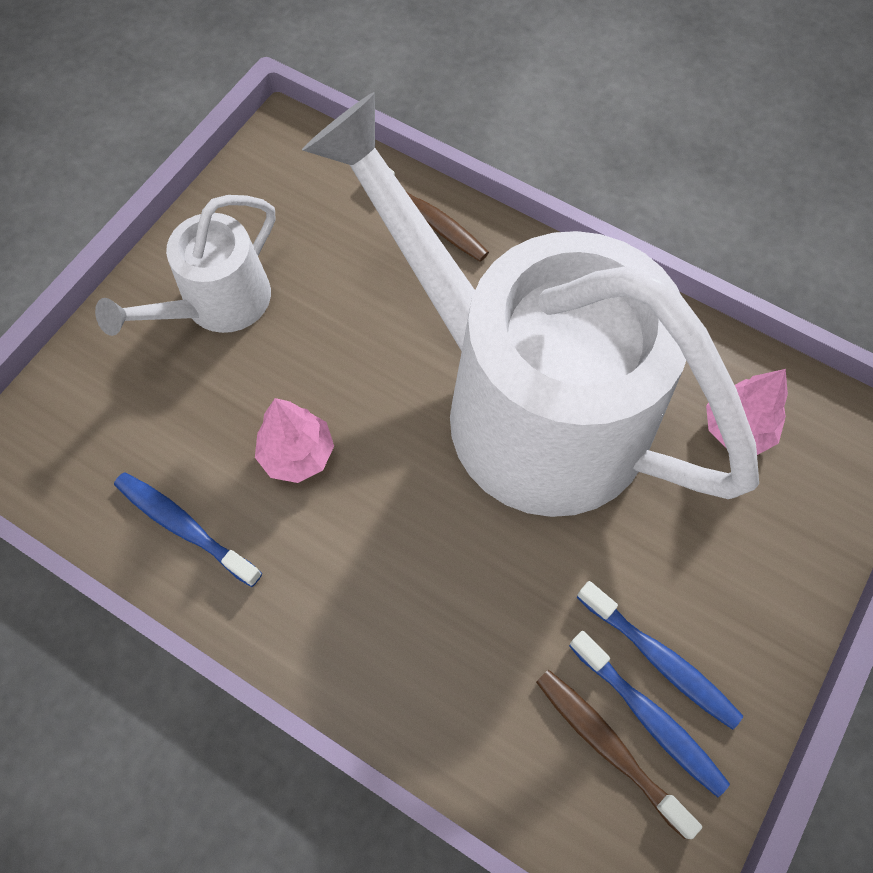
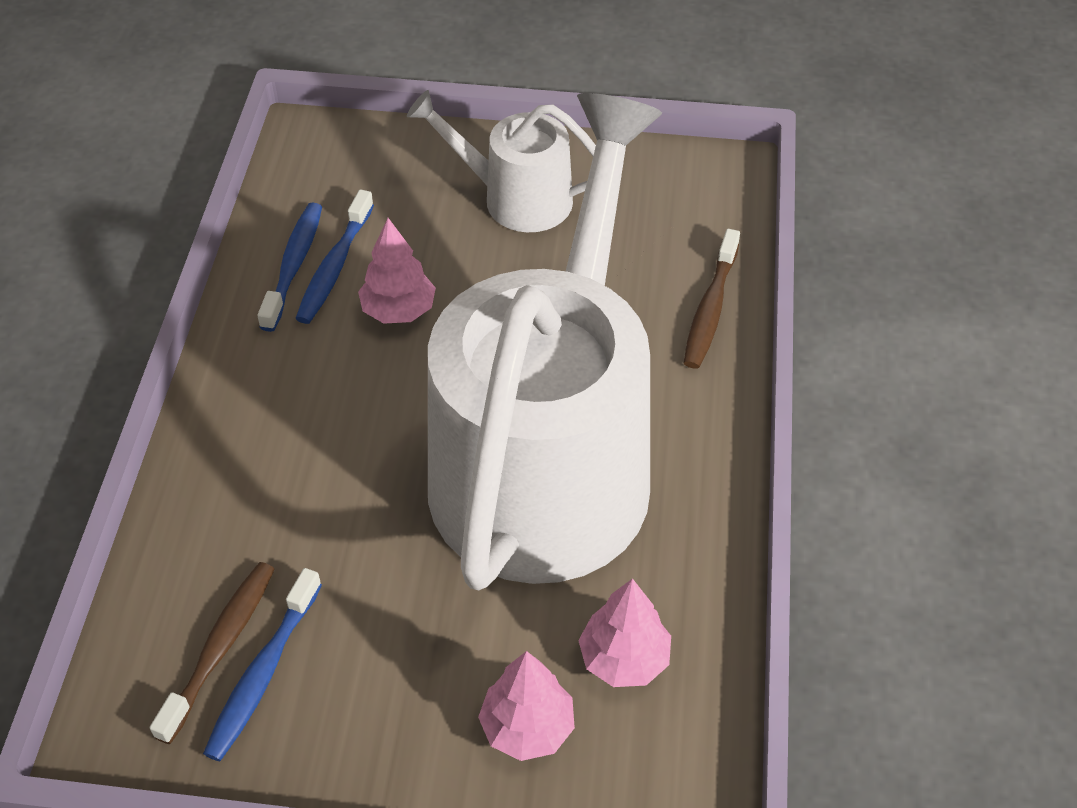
camera: 65 degrees right, 15 degrees down
(660, 659) = (326, 665): blue toothbrush -> blue toothbrush (334, 267)
(773, 522) = (527, 727): none -> pink tree

